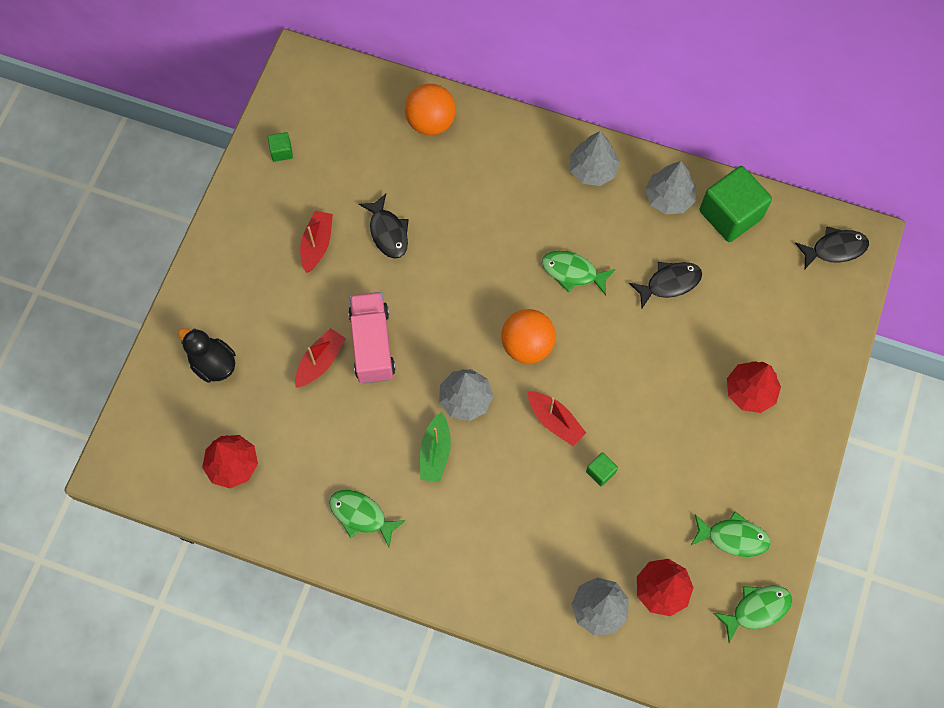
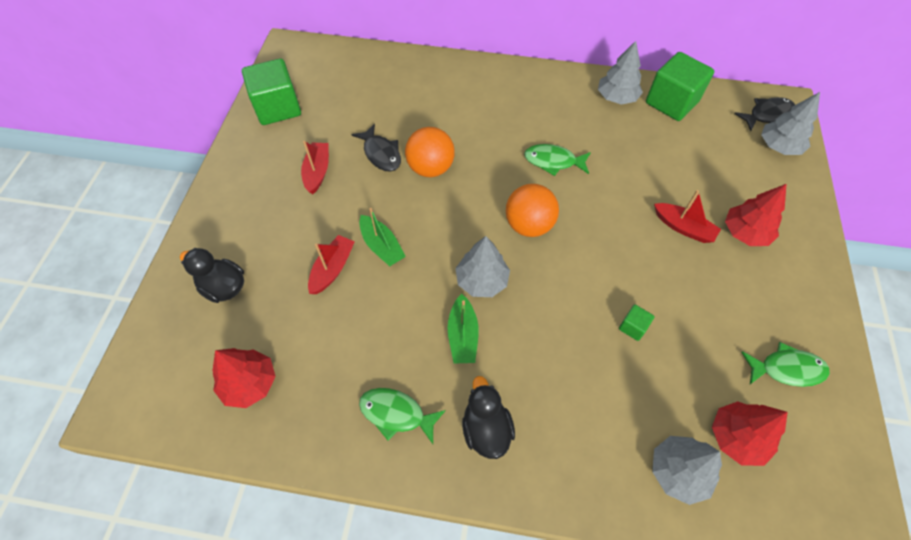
camera: 10 degrees left, 10 degrees down
(281, 151) = (278, 108): green cube -> green cube, size x2.29
(372, 345) = (381, 246): pink truck -> green boat
(431, 122) = (404, 72): orange ball -> orange ball (430, 168)
(439, 543) = (486, 429): none -> black duck
(555, 421) = (573, 287): red boat -> red boat (683, 228)
(592, 170) = (547, 87): grey tree -> grey tree (779, 146)
(669, 283) = (640, 158): black fish -> none
(756, 609) = (842, 441): green fish -> none

